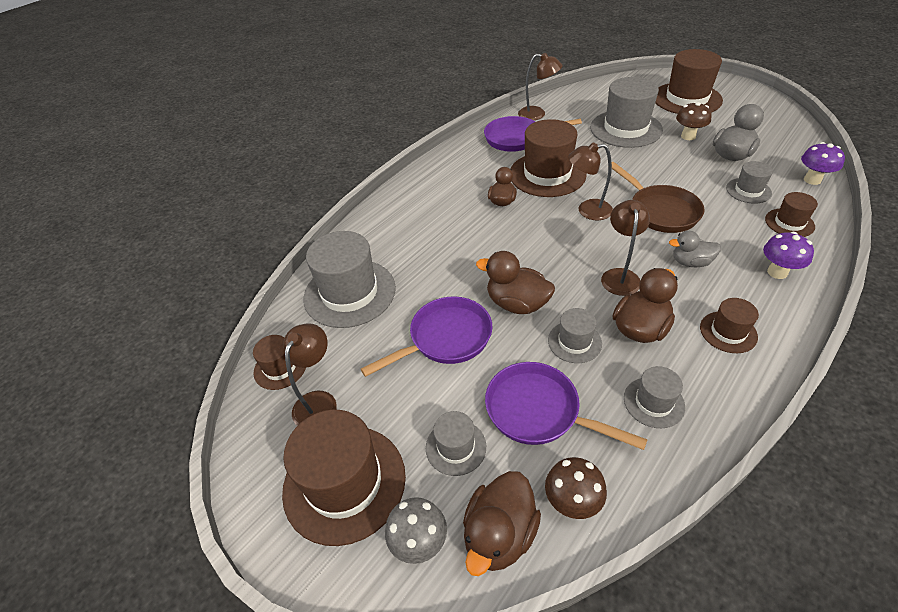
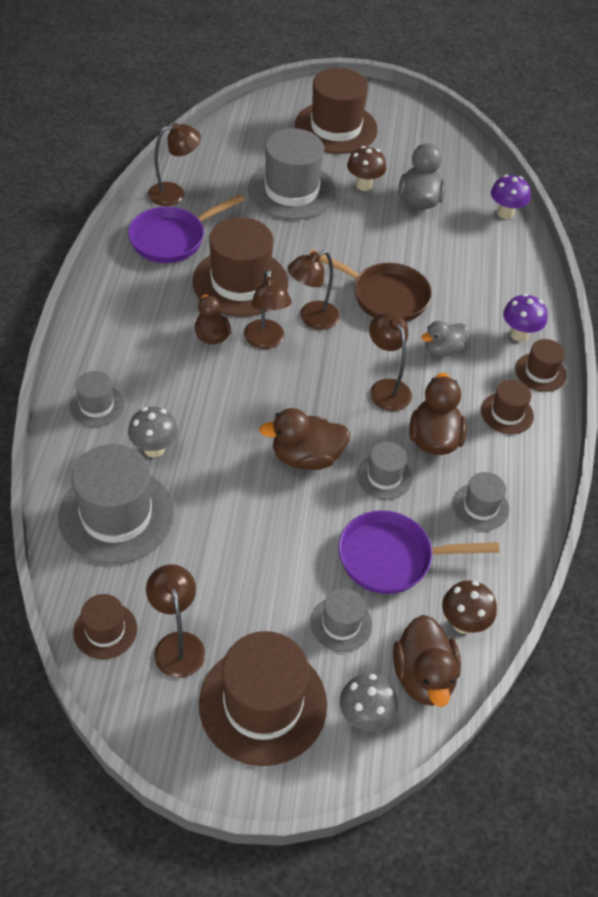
camera: 40 degrees left, 5 degrees up
(408, 259) = (154, 449): none -> grey mushroom
(445, 338) = (260, 524): purple pan -> none
(540, 215) = (265, 341): none -> brown lamp
(748, 190) = (455, 244): grey hat -> grey hat (96, 405)
(789, 223) = (506, 273): brown hat -> brown hat (540, 372)

